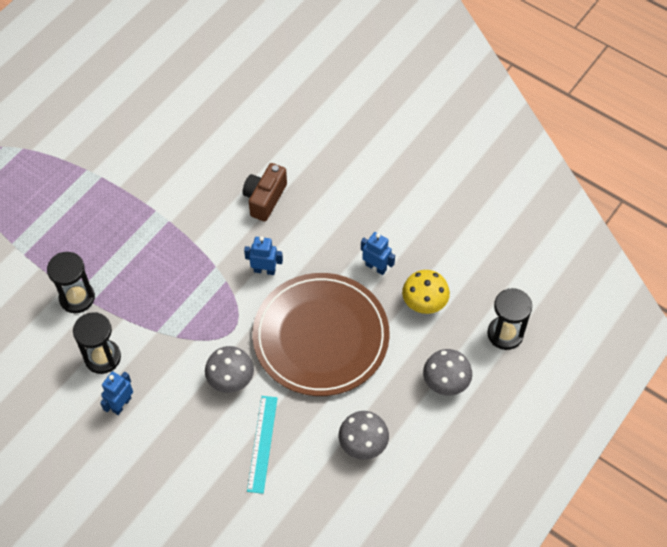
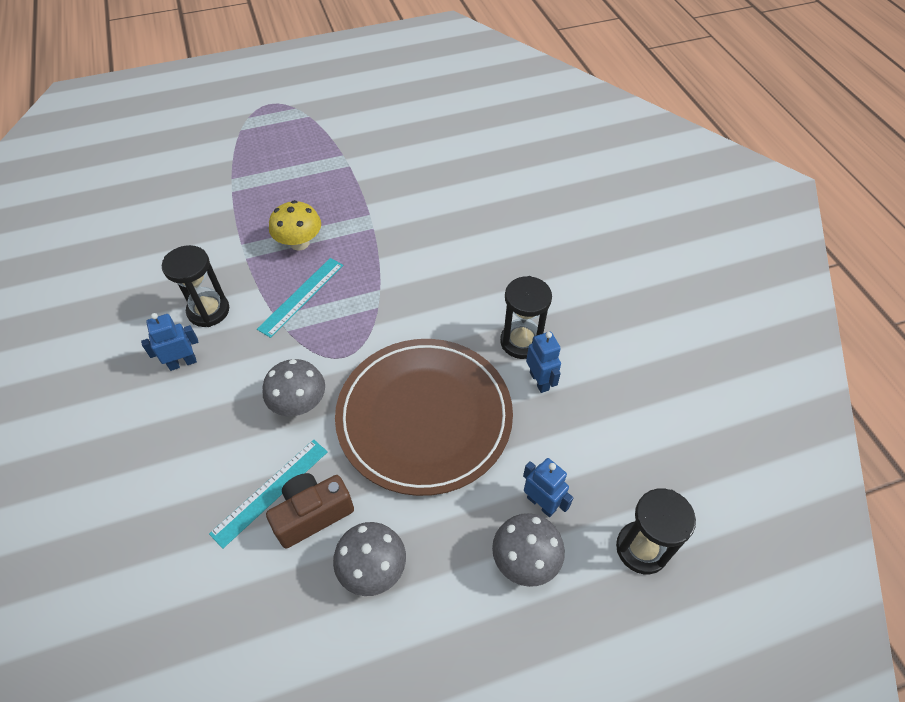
camera: 35 degrees right, 5 degrees down
(77, 298) = (238, 248): black hourglass -> black hourglass (521, 341)
(162, 305) = (301, 296): none -> turquoise ruler
(264, 270) = (422, 319): blue robot -> blue robot (541, 503)
(265, 199) = (477, 256): brown camera -> brown camera (312, 514)
(424, 303) = (566, 451): yellow mushroom -> yellow mushroom (299, 243)

